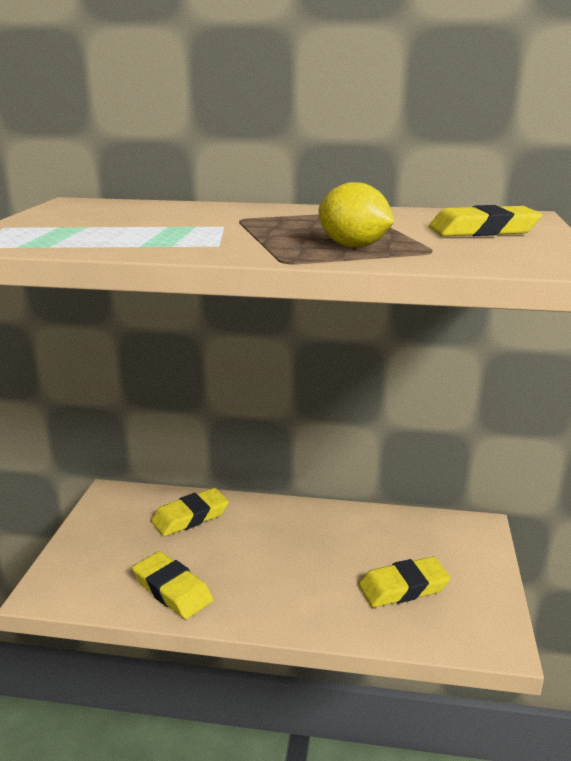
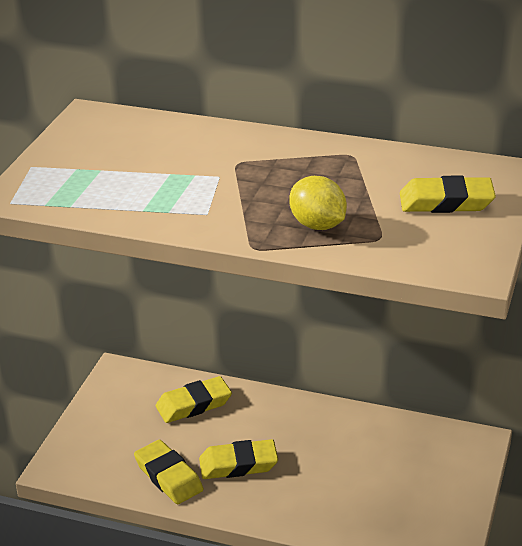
camera: 10 degrees right, 10 degrees up
(403, 587) = (379, 495): yellow eraser -> yellow eraser (238, 464)

